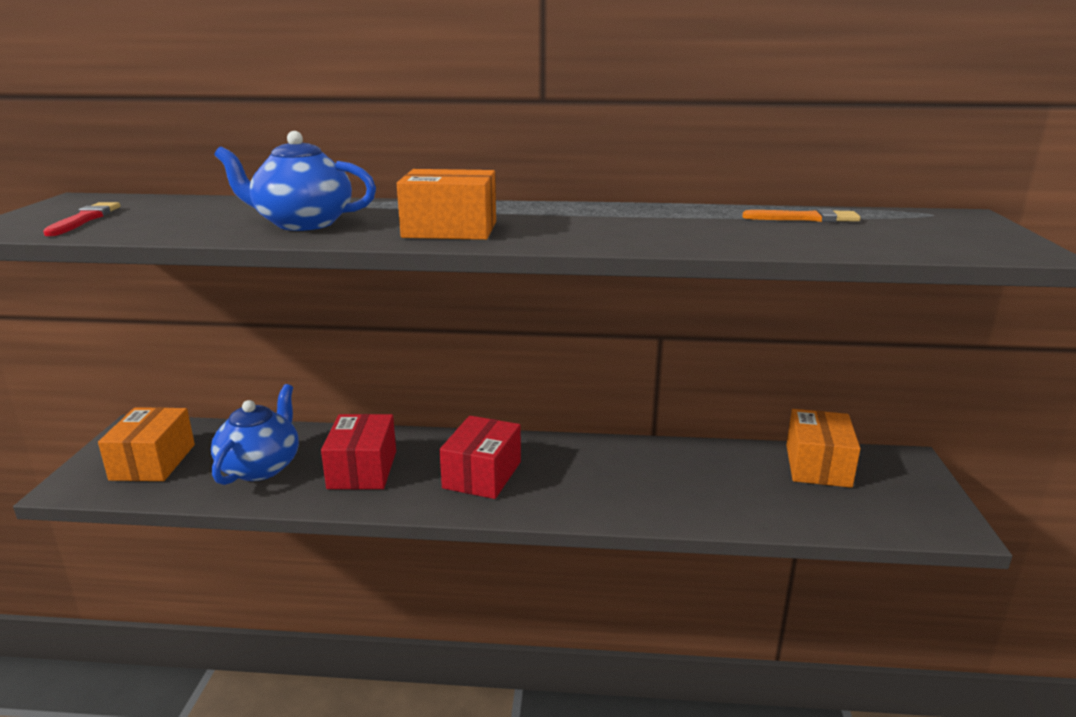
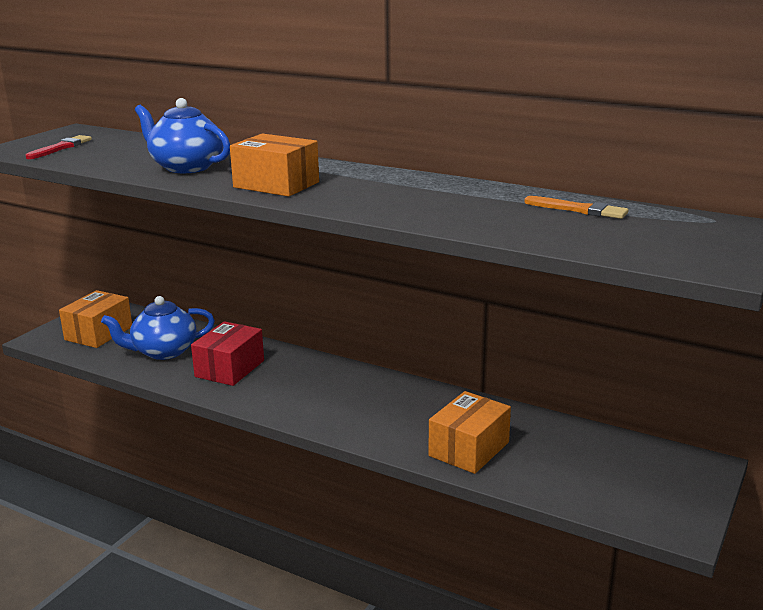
camera: 25 degrees right, 0 degrees up
(261, 467) = (163, 351): blue teapot -> blue teapot turned 150 degrees counterclockwise
(482, 474) = (312, 391): red box -> none
(818, 465) = (607, 449): orange box -> orange box (469, 449)

